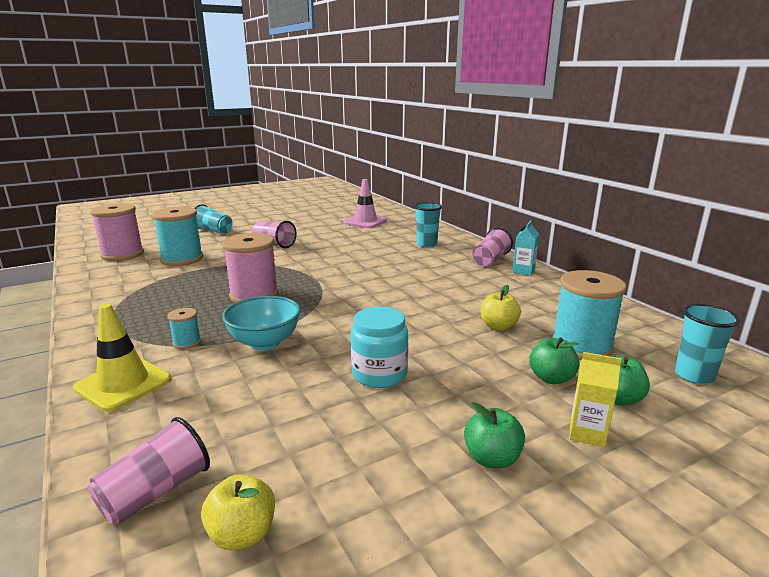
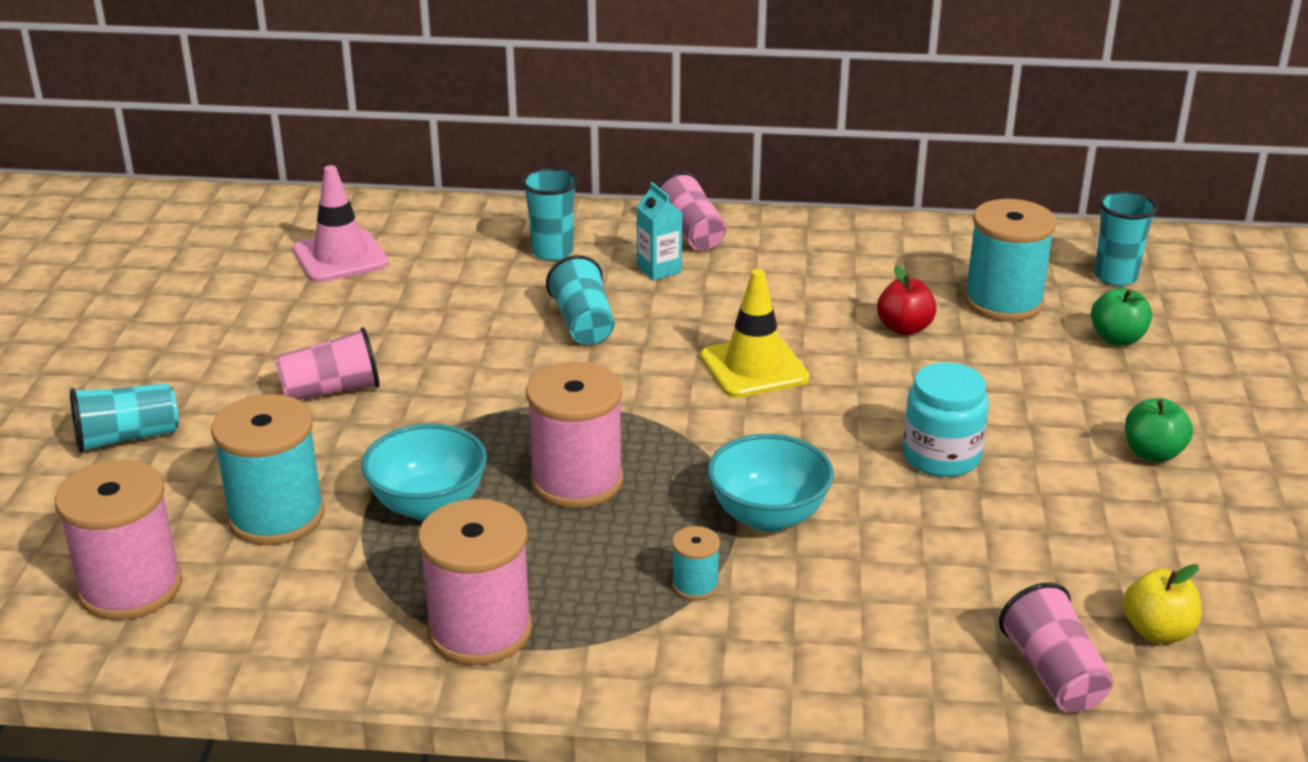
camera: 55 degrees left, 10 degrees up
(122, 309) = (480, 630): none -> pink spool
(123, 384) = (778, 665): yellow traffic cone -> yellow traffic cone (754, 367)
(210, 277) = (428, 505): none -> turquoise bowl
(380, 263) = (583, 323): none -> turquoise cup
(498, 326) = (904, 328): yellow apple -> red apple
(523, 271) = (761, 230): turquoise carton -> turquoise carton (659, 269)
(551, 378) = (1050, 354): green apple -> none
(587, 433) = (1156, 385): yellow carton -> none

